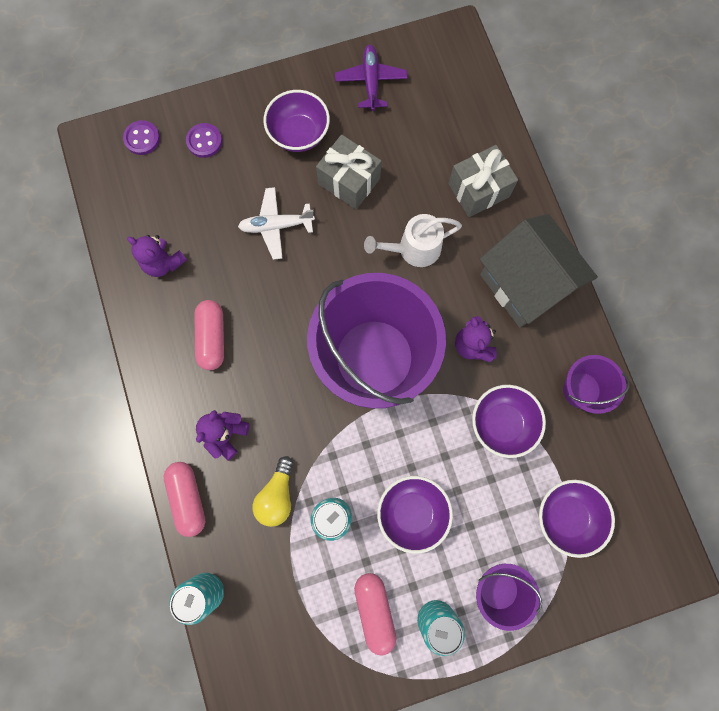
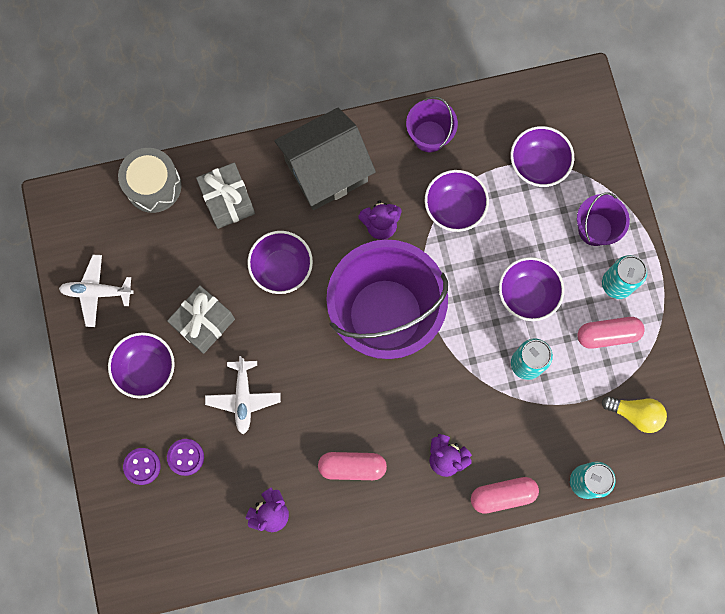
camera: 85 degrees left, 0 degrees up
(142, 138) = (130, 532): purple button -> purple button (185, 457)
(277, 495) = (505, 413): yellow light bulb -> yellow light bulb (635, 414)
(371, 81) = (97, 292): purple plane -> white plane
(413, 249) = (282, 268): white watering can -> purple bowl
(485, 119) = (153, 186): none -> grey drum

